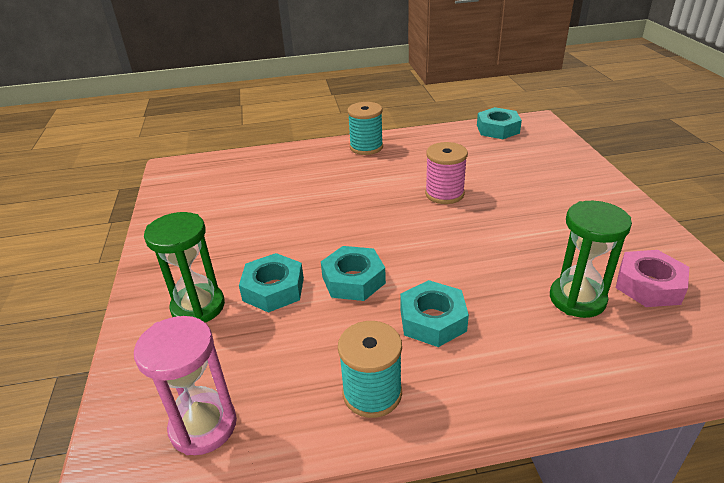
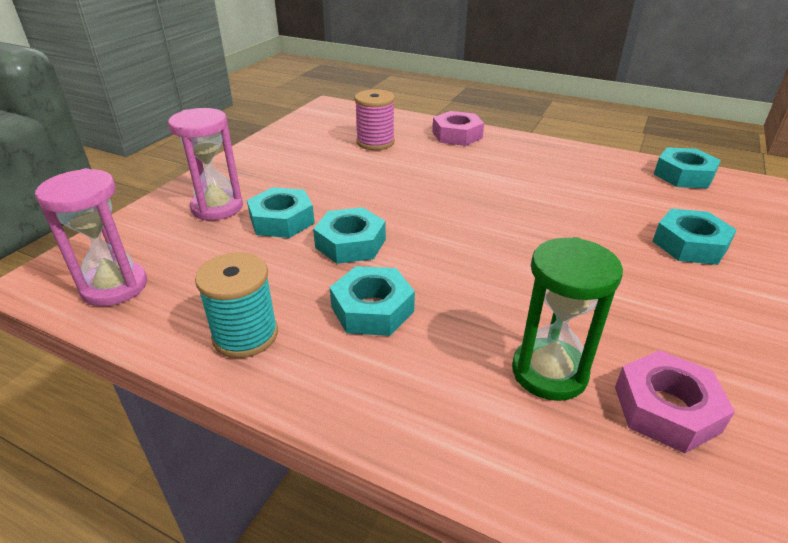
camera: 35 degrees right, 0 degrees up
(198, 307) = (217, 207): green hourglass -> pink hourglass
(319, 154) = (457, 135): none -> pink nut
(366, 147) = (510, 144): turquoise spool -> none
(444, 194) = (535, 211): pink spool -> pink spool (375, 142)
(552, 177) = (689, 245): none -> turquoise nut

